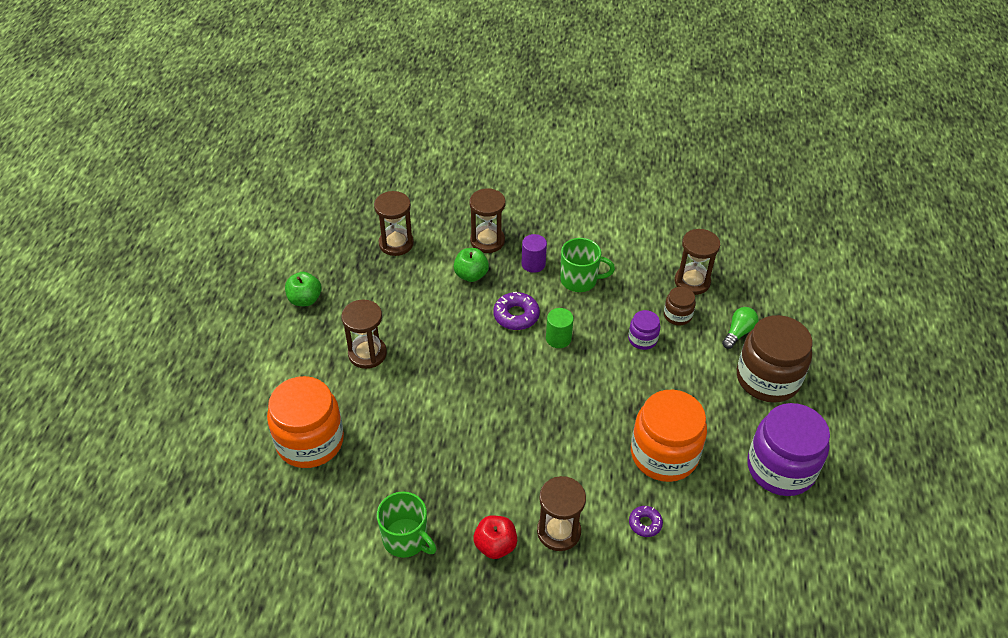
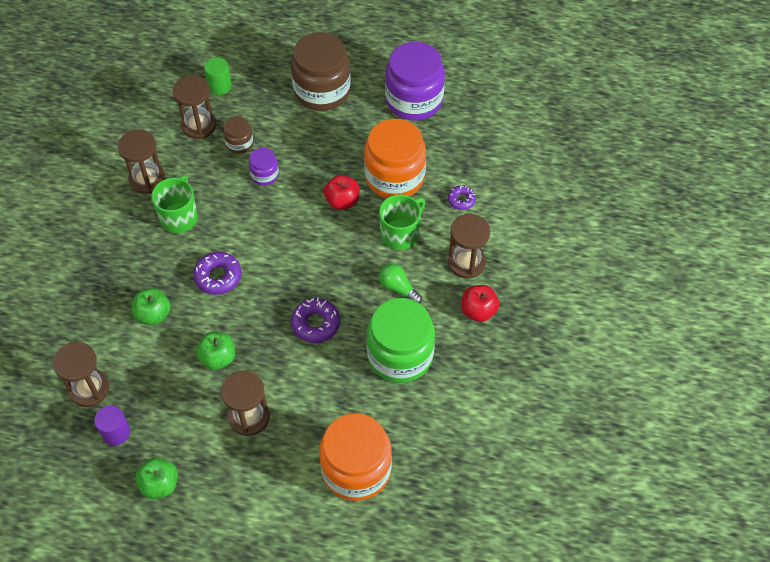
camera: 85 degrees left, 10 degrees up
(406, 539) = (469, 381): green mug -> green mug (400, 234)
(428, 325) = (218, 358): none -> green apple
(436, 471) = (400, 355): none -> green jar
(469, 396) = (316, 324): none -> purple donut
(487, 241) = (105, 296): brown hourglass -> brown hourglass (147, 179)
(533, 264) = (148, 256): purple cylinder -> purple cylinder (116, 432)
(558, 338) = (253, 243): green cylinder -> green cylinder (220, 86)
(622, 408) = (342, 201): none -> red apple
(738, 332) = (267, 101): green light bulb -> green light bulb (398, 288)

